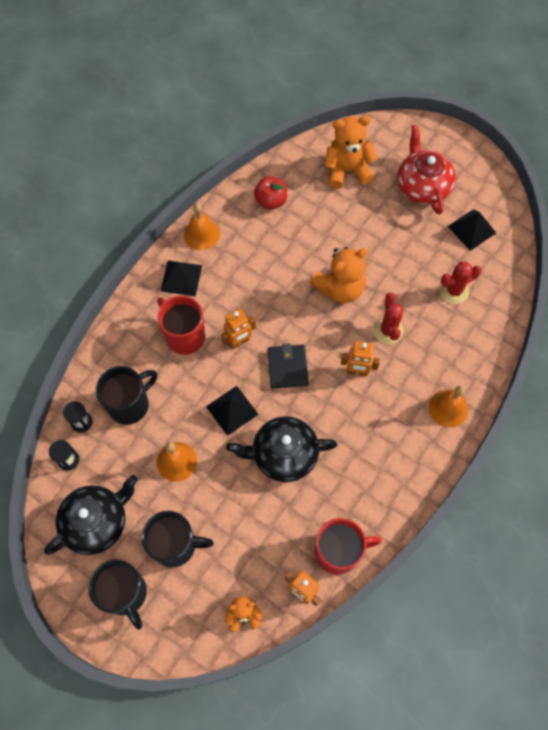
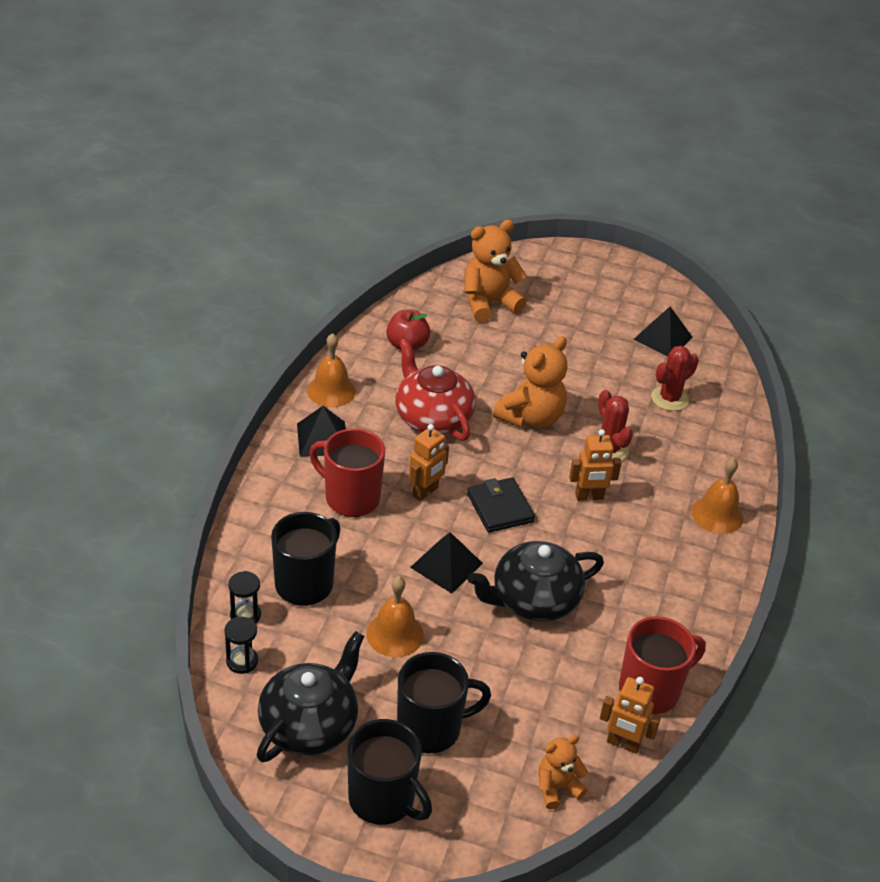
camera: 20 degrees left, 25 degrees down
(422, 186) = (586, 306): red teapot -> red teapot (432, 417)

